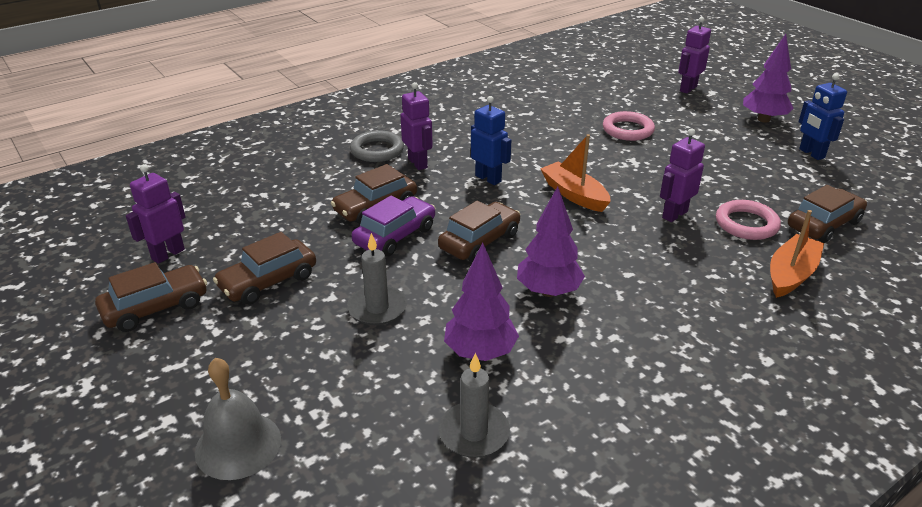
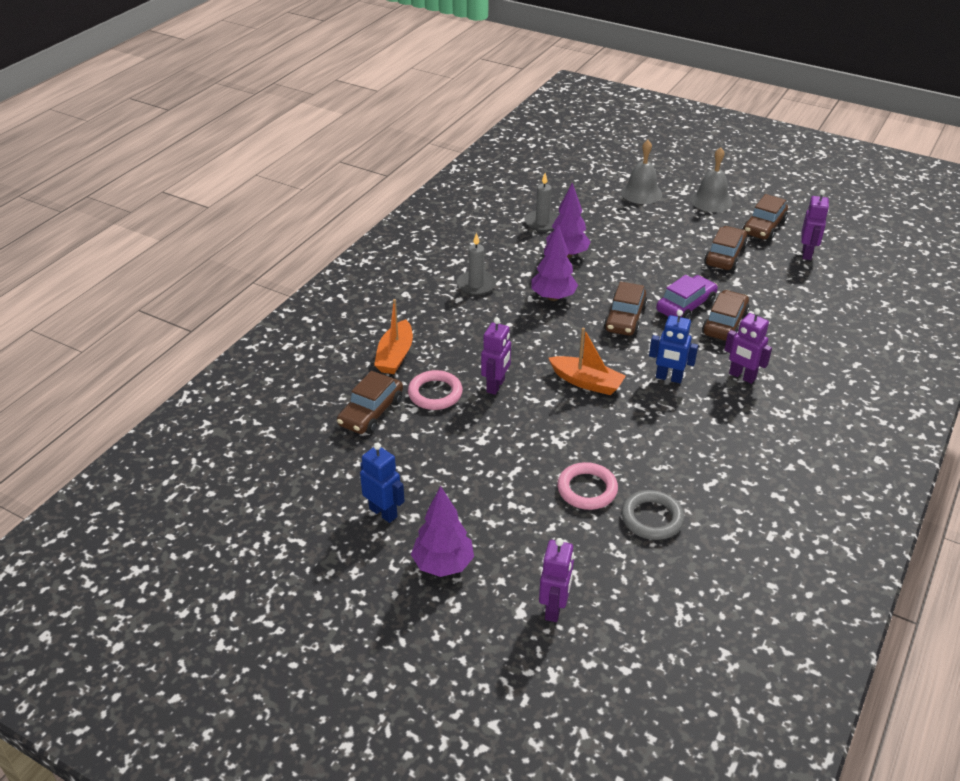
camera: 155 degrees right, 5 degrees up
(153, 382) = (711, 201): none -> grey bell
(377, 150) = (792, 380): grey ring -> grey ring (652, 518)
(377, 308) = (645, 260): grey candle -> grey candle (476, 285)
(395, 236) = (685, 306): purple car -> purple car turned 150 degrees counterclockwise

